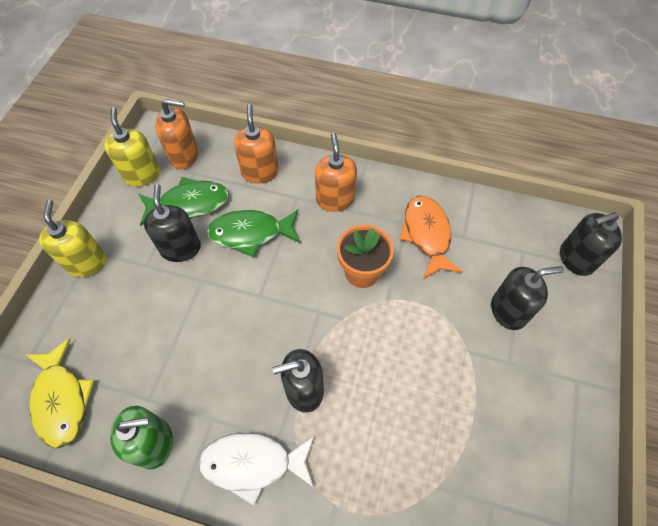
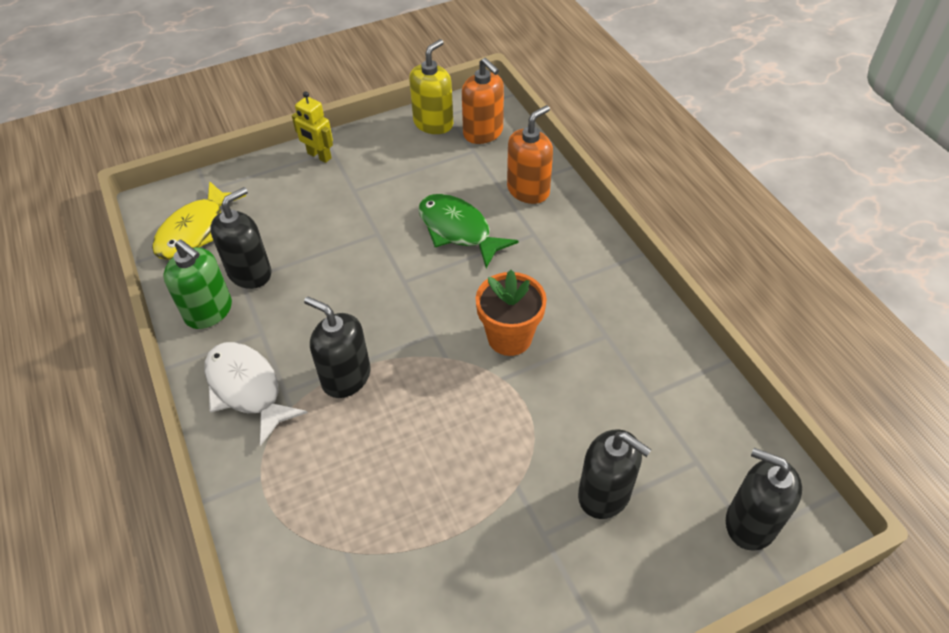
camera: 50 degrees right, 10 degrees down
(87, 263) = (319, 156): yellow soap dispenser -> yellow robot
(180, 248) = (392, 198): black soap dispenser -> black soap dispenser (250, 273)
(189, 204) = (440, 171): green fish -> none
(335, 199) = (565, 262): orange soap dispenser -> none
(427, 234) = (613, 361): orange fish -> none

